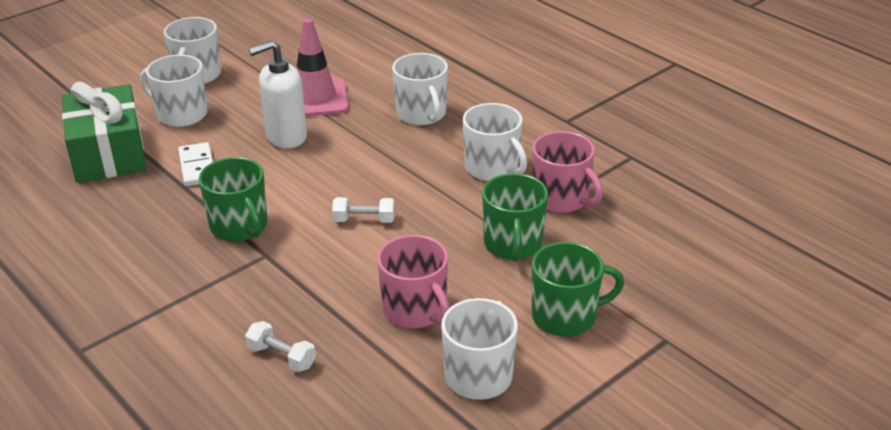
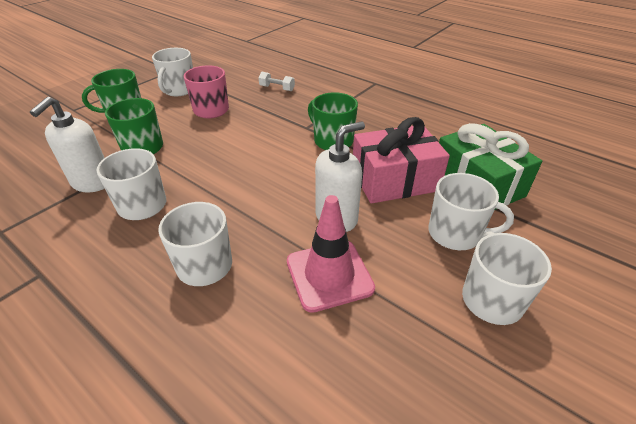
camera: 170 degrees right, 5 degrees up
(197, 167) = (394, 180): white domino -> pink gift
(364, 220) = (248, 152): white dumbbell -> none
(561, 199) = (92, 183): pink mug -> white soap dispenser

